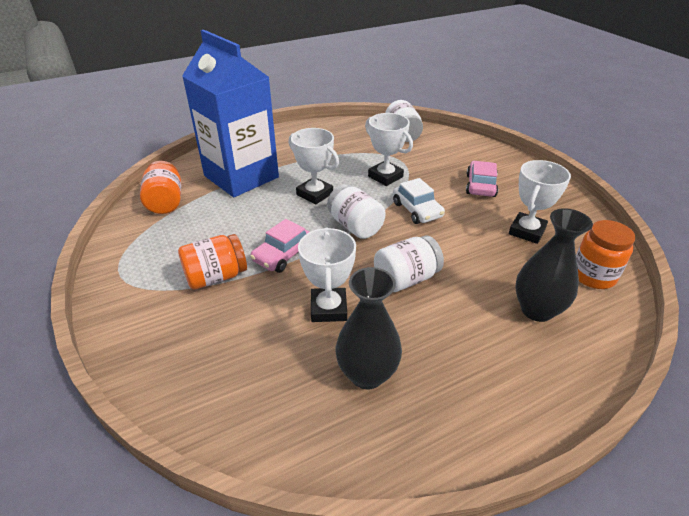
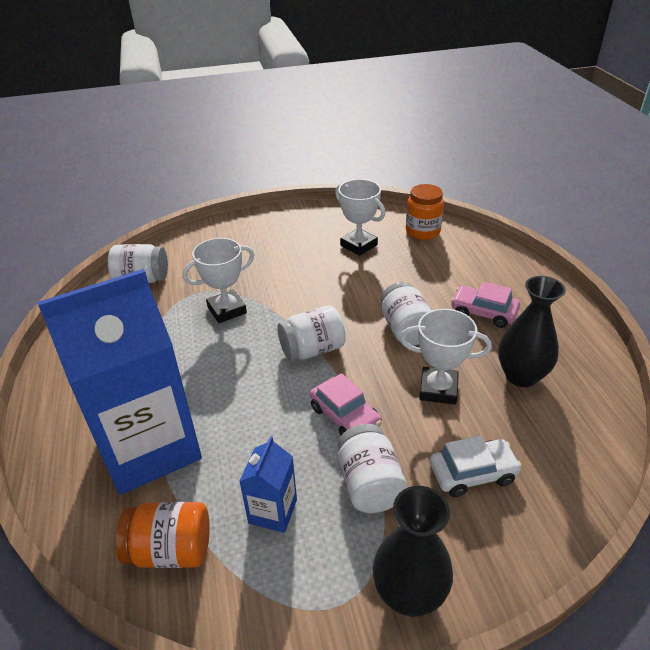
camera: 75 degrees left, 0 degrees up
(192, 235) = (273, 511): none -> blue carton
(216, 277) = (369, 484): orange jar -> white jar
(314, 194) = (233, 374): white trophy -> none
(417, 210) = (301, 300): white car -> white car (472, 473)
(480, 185) = (278, 251): pink car -> pink car (483, 312)
(536, 310) = (456, 268): black vase -> black vase (409, 594)

